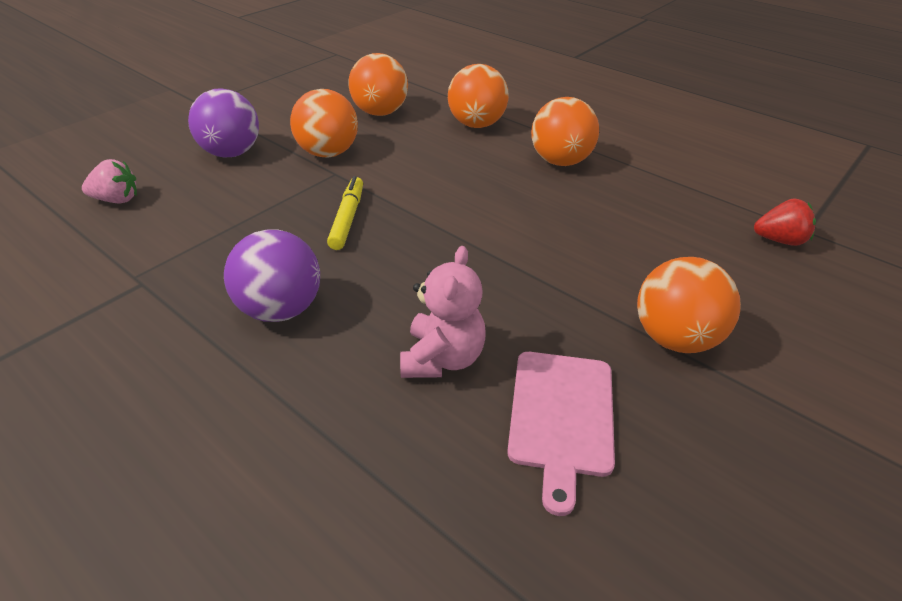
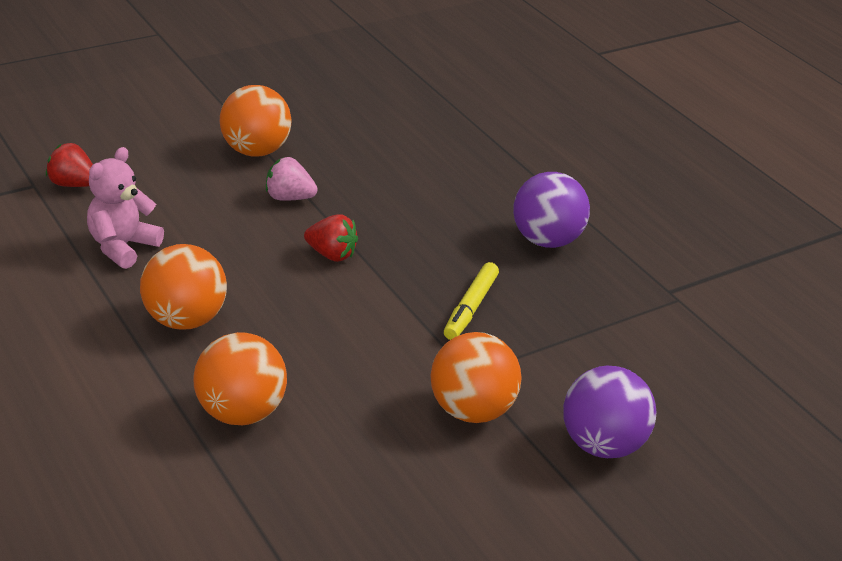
camera: 165 degrees left, 5 degrees down
(117, 200) = (729, 398): pink strawberry -> pink strawberry (289, 198)
(380, 112) = (370, 479): orange ball -> none
(442, 358) = (431, 181): pink teddy bear -> pink teddy bear (122, 246)
(494, 234) = (331, 254): none -> red strawberry
(561, 417) = (372, 137): pink cutting board -> none

